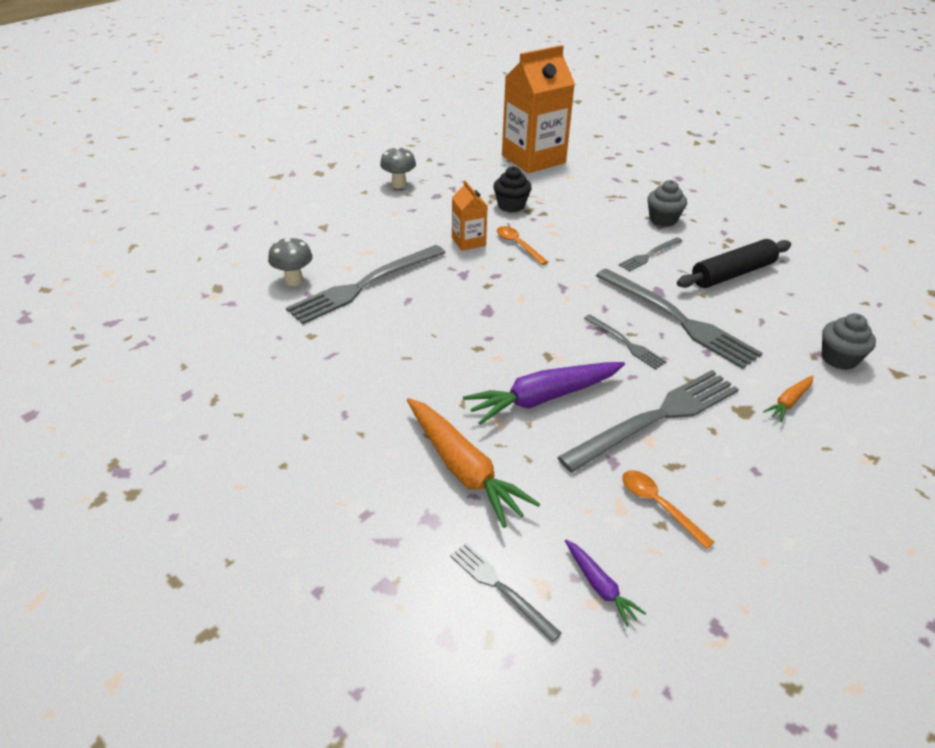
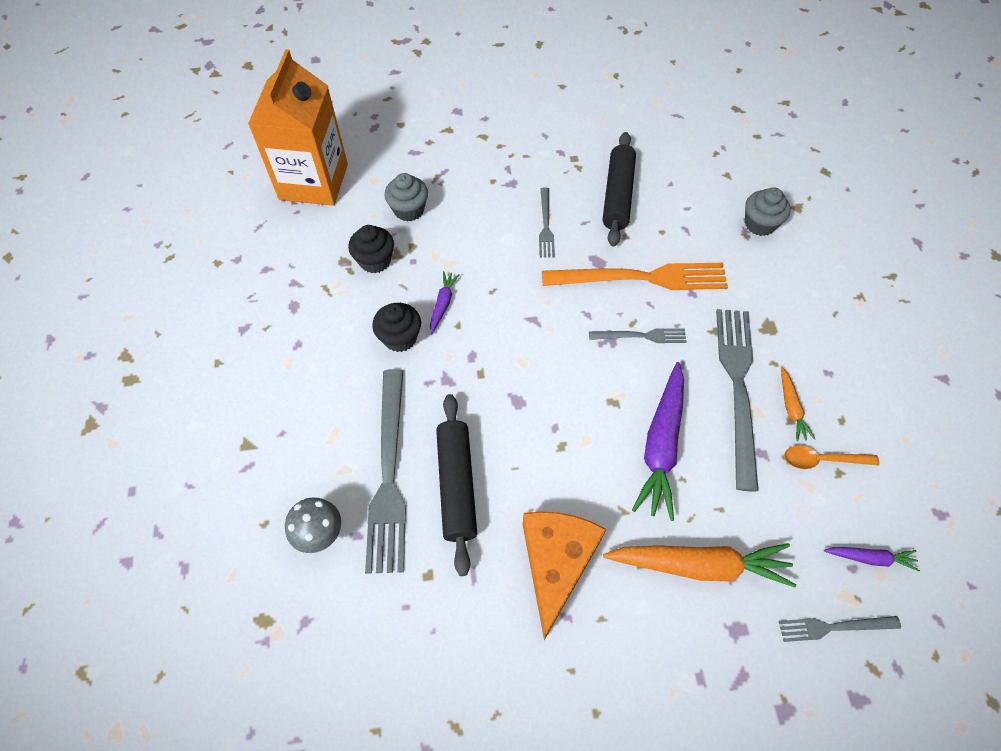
camera: 50 degrees left, 20 degrees up
(381, 389) = (556, 563): none -> orange cheese
(390, 316) = (457, 485): none -> black rolling pin
(399, 184) = (238, 323): grey mushroom -> none
(468, 241) = (400, 338): orange carton -> black cupcake
(518, 245) = (443, 304): orange spoon -> purple carrot
(663, 219) = (506, 174): grey cupcake -> grey cupcake (409, 210)
(678, 319) = (641, 278): grey fork -> orange fork
(788, 402) = (779, 293): orange carrot -> orange carrot (791, 408)

